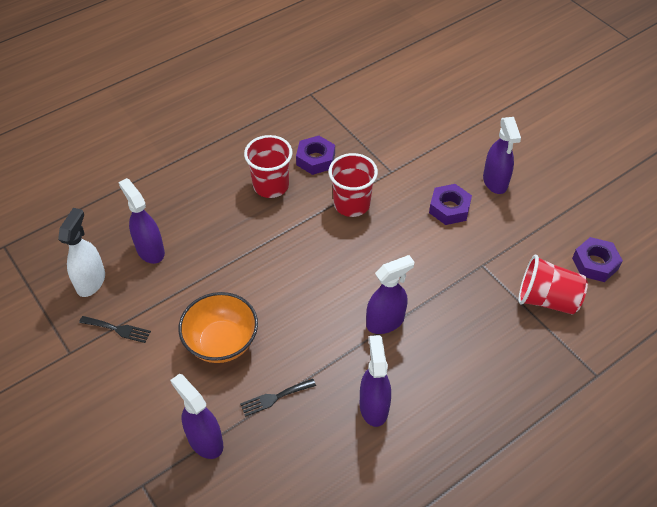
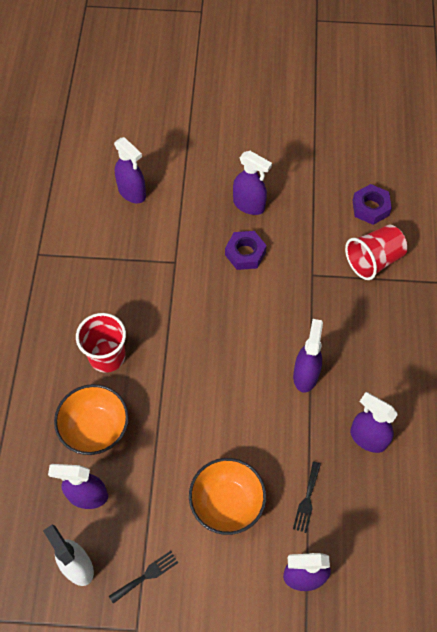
camera: 50 degrees left, 10 degrees up
(206, 219) = (95, 429): none -> orange bowl
(315, 159) = (111, 304): purple nut -> none
(351, 204) = (180, 313): red cup -> none
(420, 108) = (132, 192): none -> purple spray bottle

